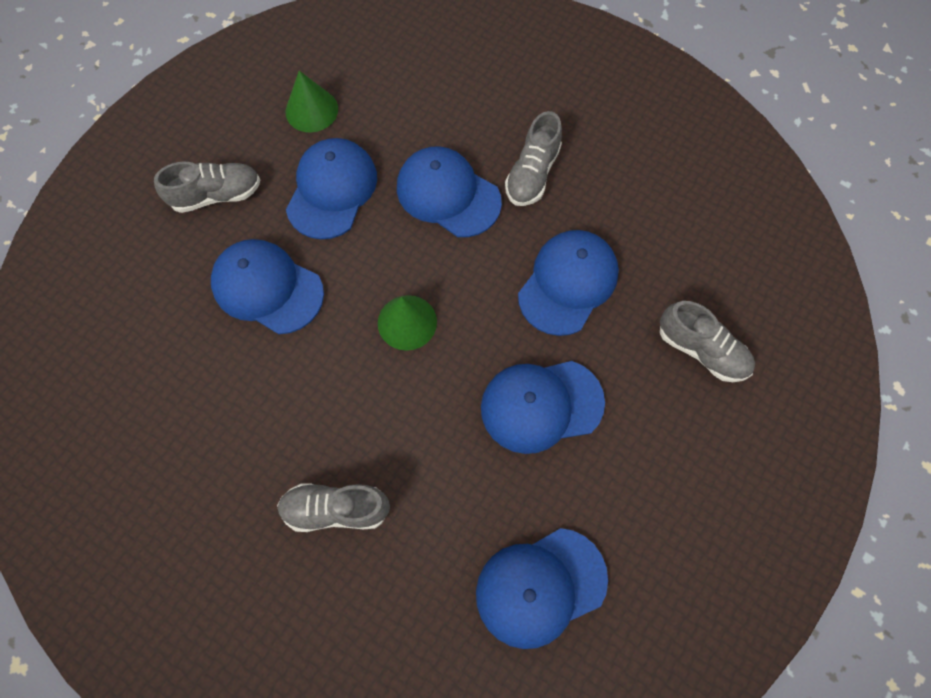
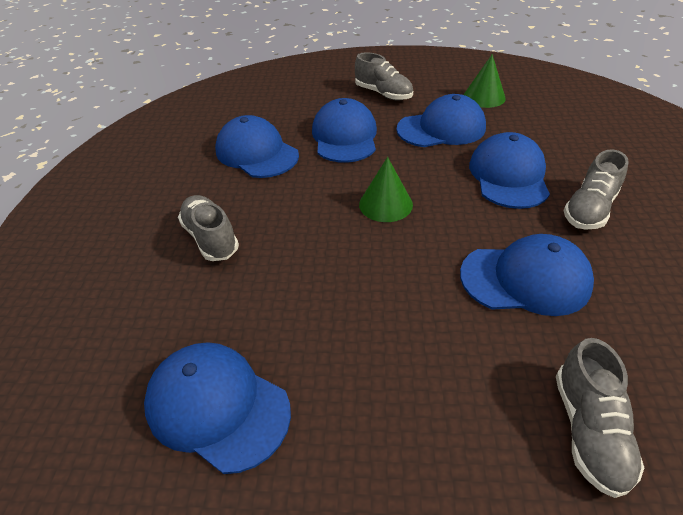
camera: 60 degrees right, 25 degrees down
(532, 174) = (589, 209): grey shoe -> grey shoe turned 45 degrees counterclockwise
(541, 405) = (394, 317): blue cap -> blue cap (257, 153)

